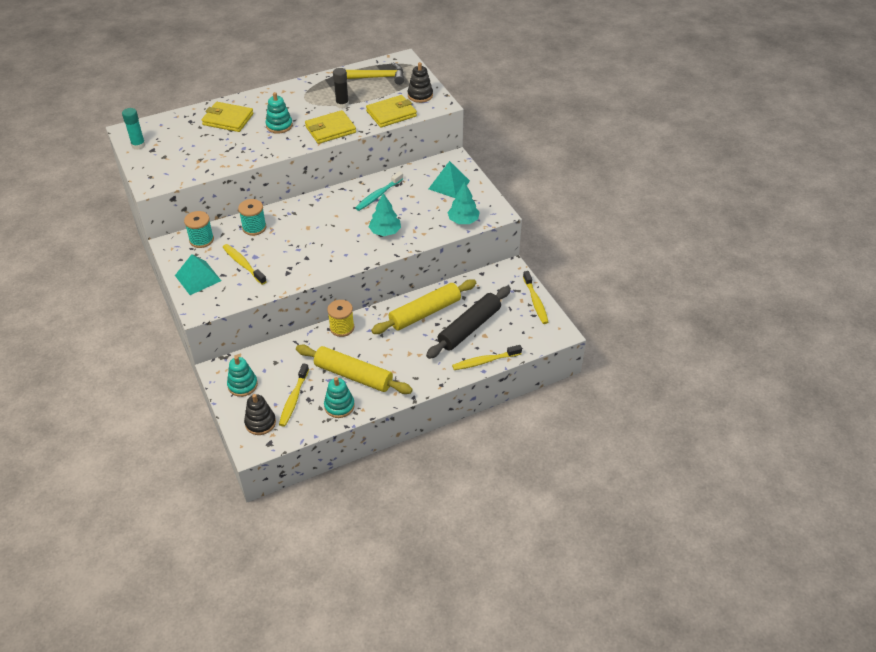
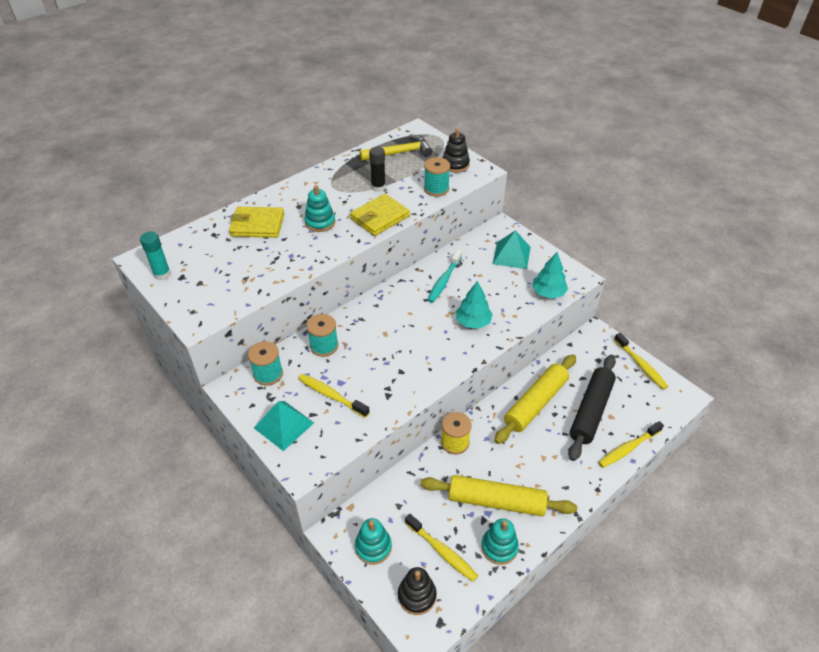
camera: 15 degrees left, 0 degrees up
(293, 399) = (442, 551): yellow toothbrush -> yellow toothbrush turned 45 degrees counterclockwise
(391, 114) = (436, 189): yellow wallet -> turquoise spool

